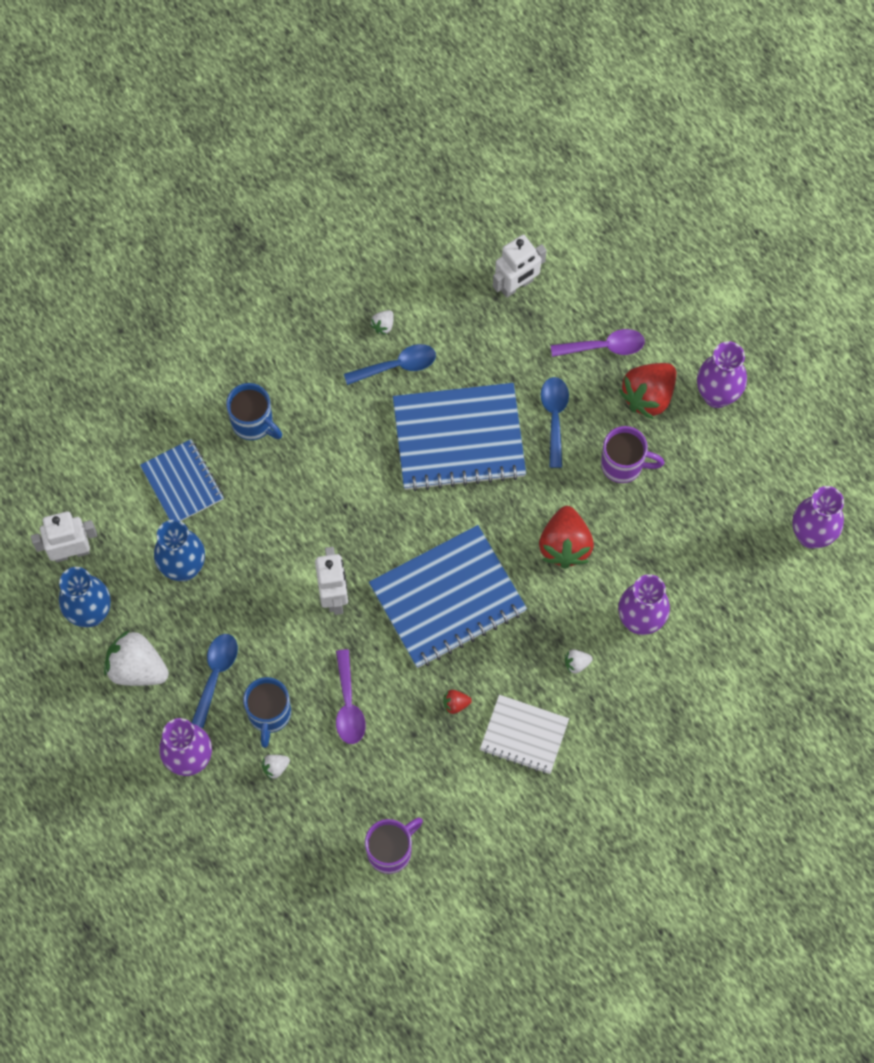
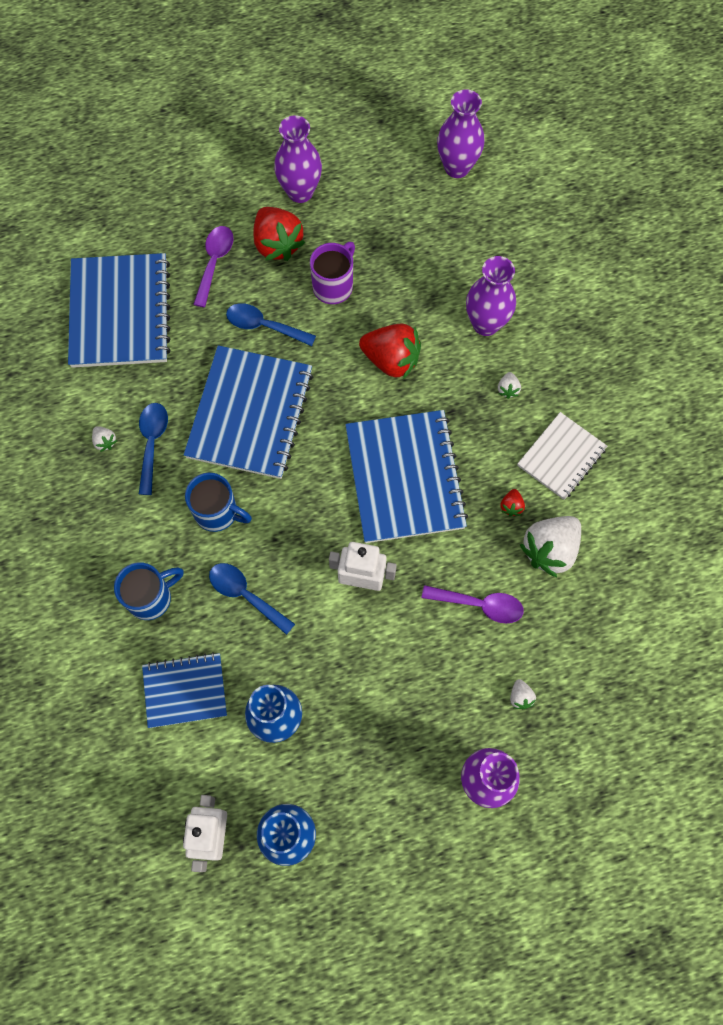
camera: 70 degrees left, 0 degrees up
(137, 668) = (368, 805): white strawberry -> white strawberry (549, 550)
(216, 674) = (403, 724): blue spoon -> blue spoon (245, 595)
(269, 714) = (463, 685): blue mug -> blue mug (218, 512)
(391, 850) = (637, 614): purple mug -> none
(516, 285) = (120, 313): white robot -> blue notebook

